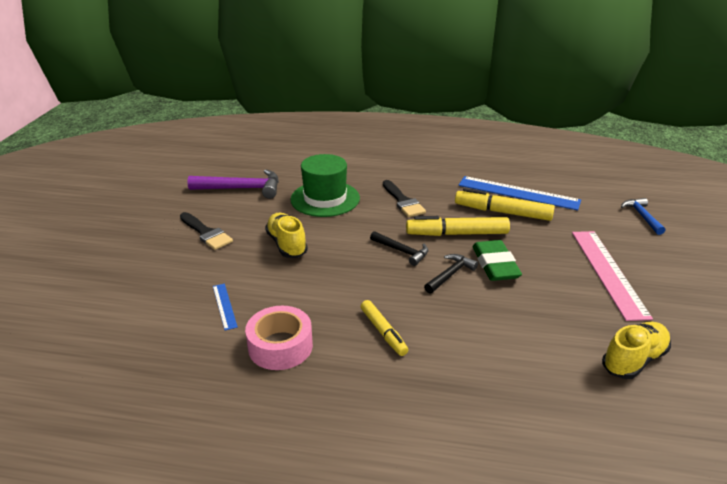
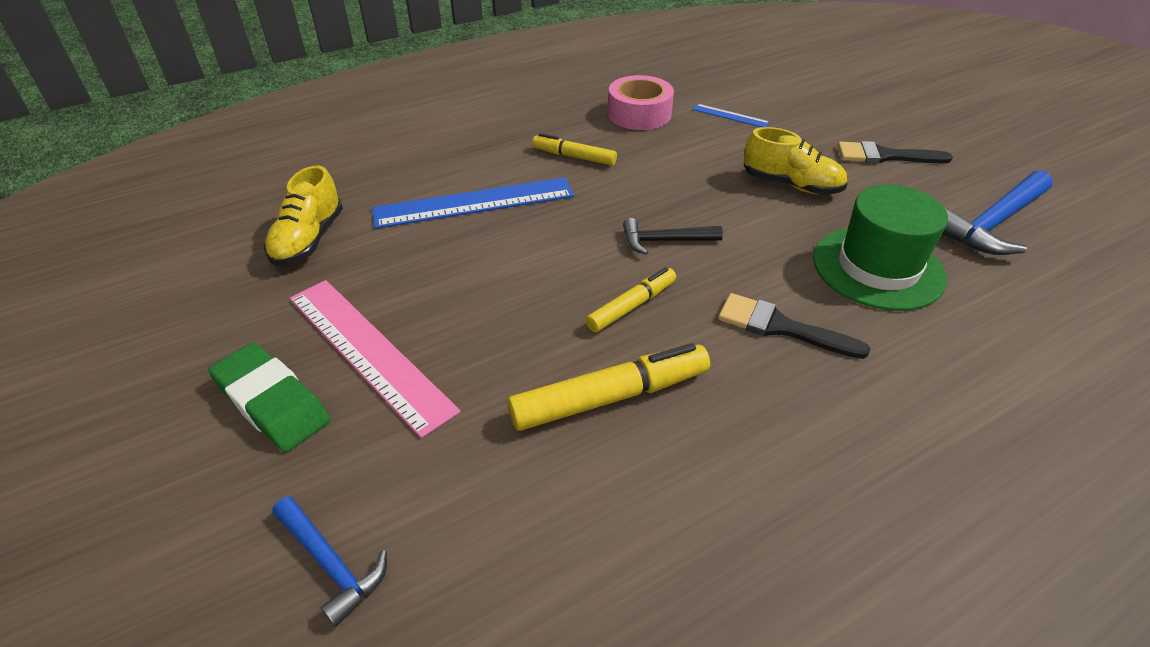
camera: 140 degrees right, 10 degrees up
(242, 189) = (992, 224): purple hammer -> blue hammer
(450, 274) = (575, 240): black hammer -> none
(457, 234) = (631, 306): yellow marker -> yellow marker, size x0.62
(495, 265) = (534, 281): green eraser -> green eraser (272, 402)
(518, 193) = (630, 481): blue ruler -> blue ruler (474, 203)

